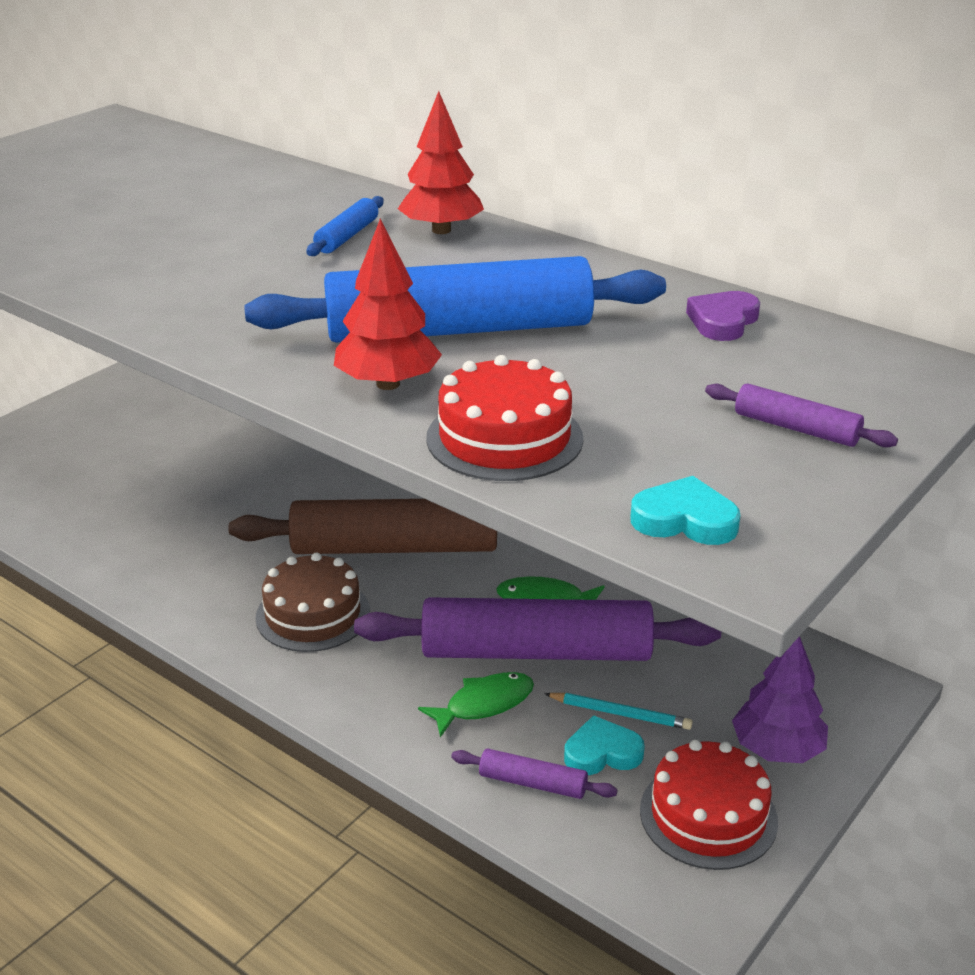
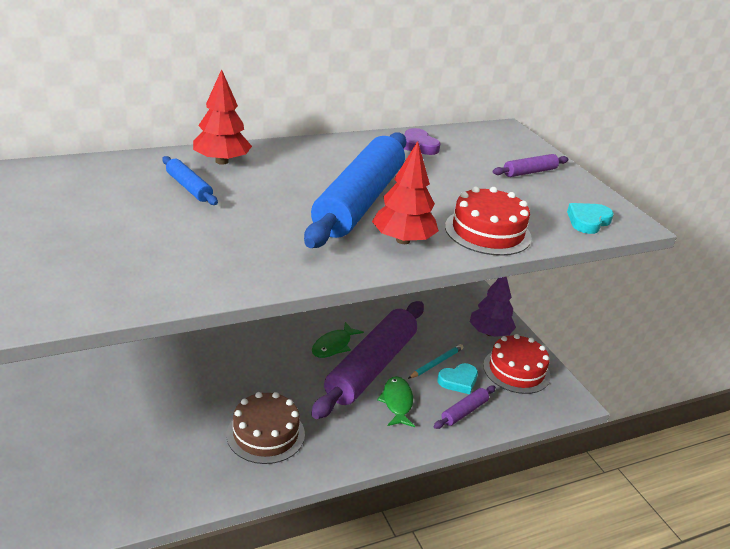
camera: 65 degrees left, 0 degrees up
(395, 547) = (234, 376): brown rolling pin -> none
(602, 753) = (458, 381): turquoise heart -> turquoise heart turned 135 degrees counterclockwise

